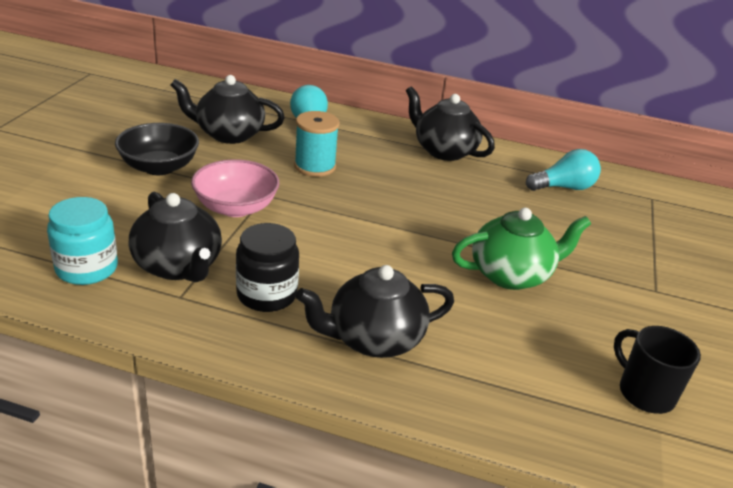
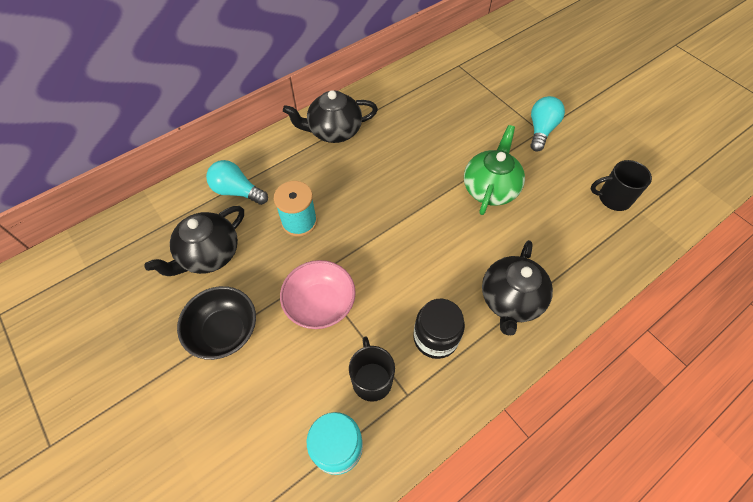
camera: 50 degrees left, 25 degrees up
(178, 266) = (372, 379): black teapot -> black mug
(563, 187) = (420, 98): turquoise light bulb -> turquoise light bulb (541, 130)

